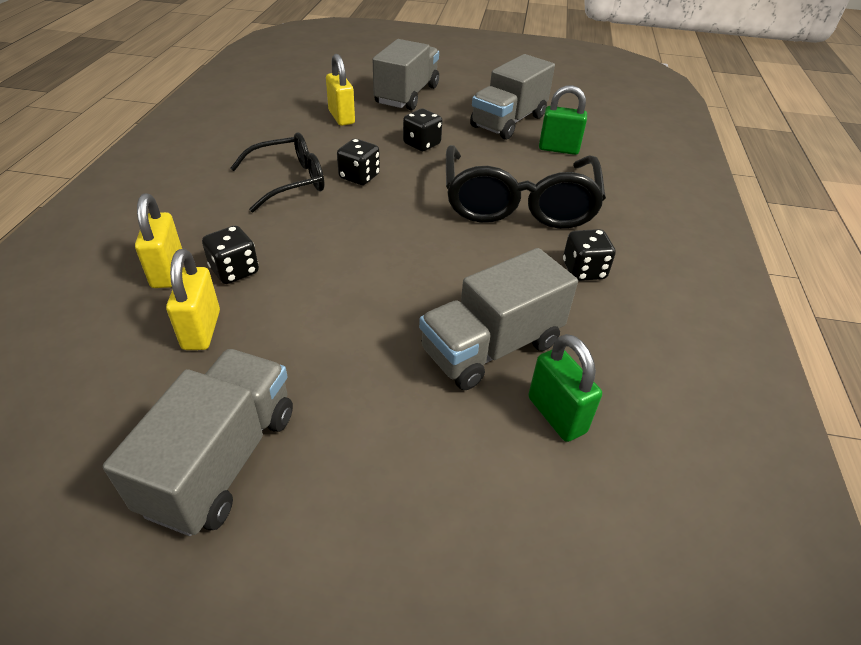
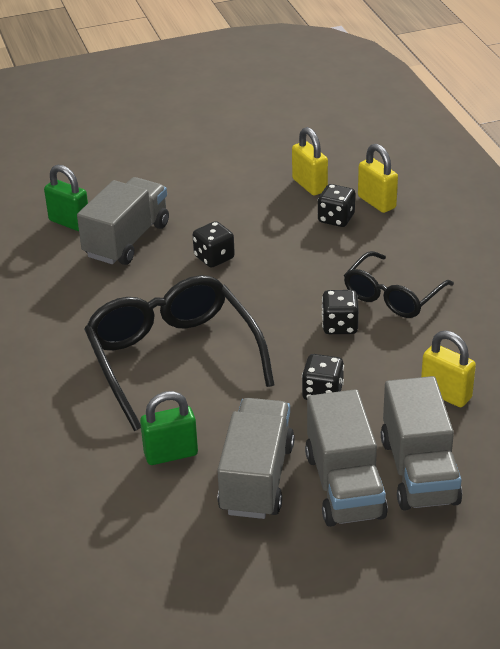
camera: 155 degrees right, 5 degrees down
(222, 460) = (228, 150): grey truck -> grey truck (344, 485)
(583, 270) = (85, 315): black dice -> black dice (214, 258)

